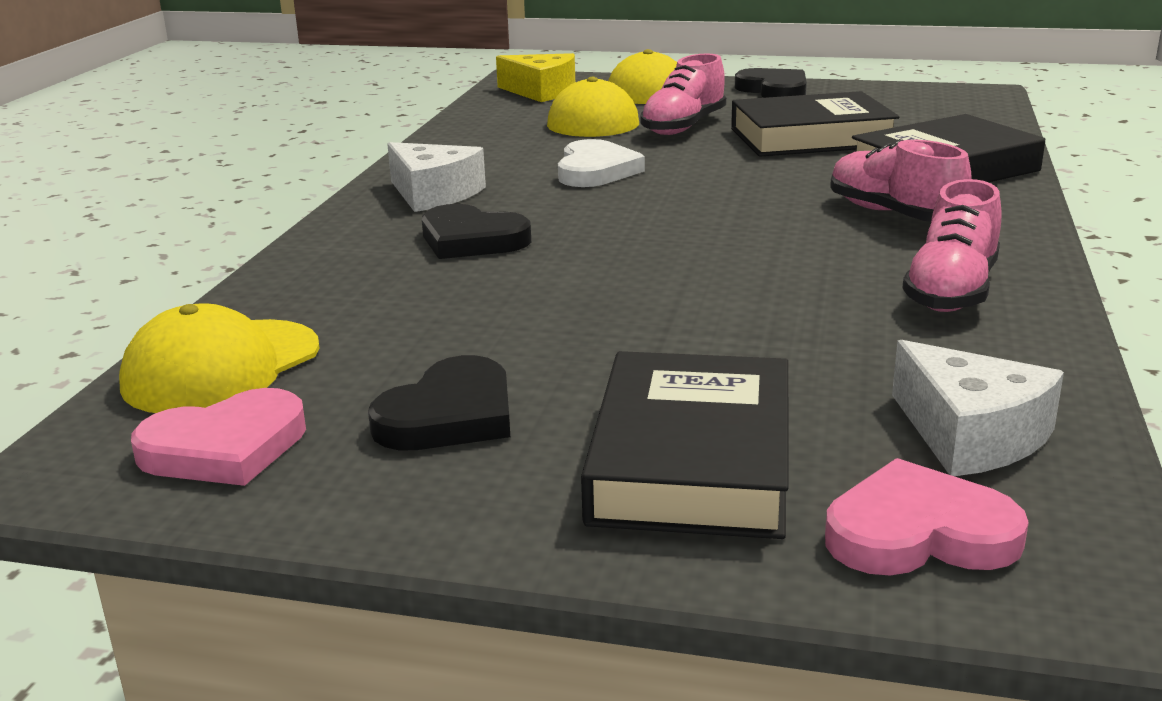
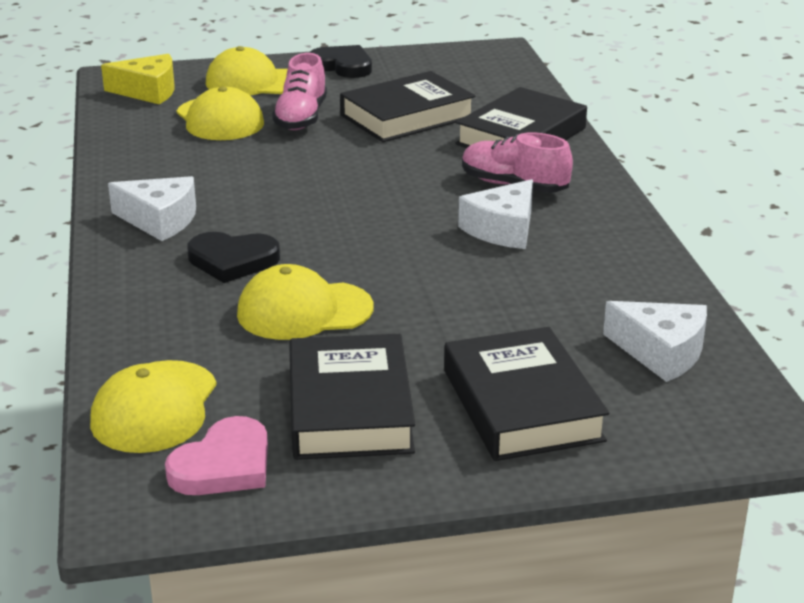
camera: 25 degrees left, 5 degrees up
(449, 415) = (350, 408): black heart -> black book
(502, 300) = (304, 311): none -> yellow cap
(595, 171) = (269, 176): white heart -> none
(840, 256) = (502, 229): none -> white cheese
(919, 533) = (671, 420): pink heart -> none
(951, 291) = (589, 247): pink shoe -> none

